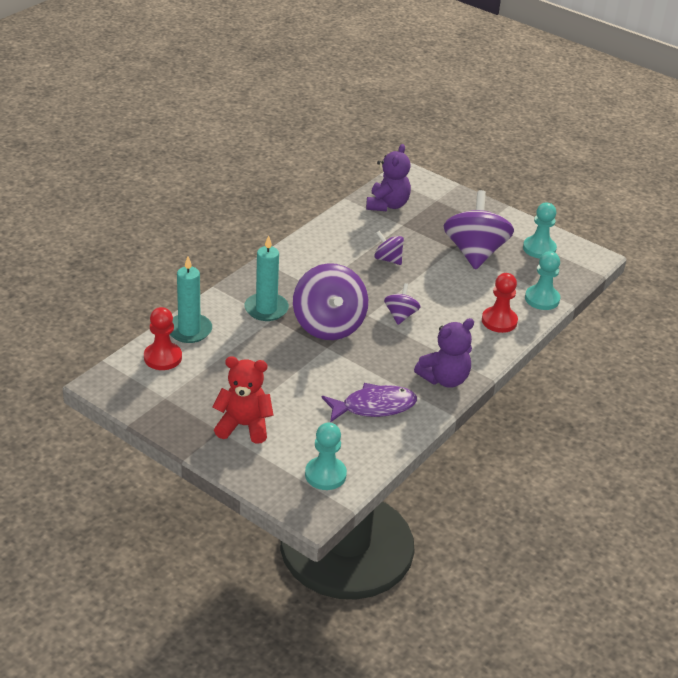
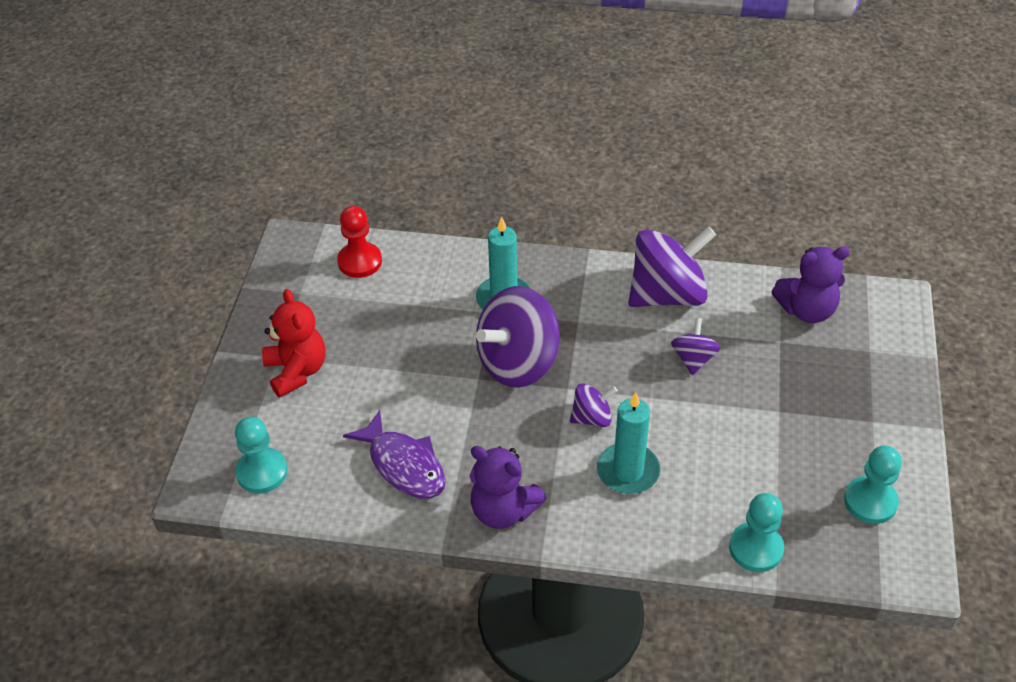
camera: 65 degrees right, 10 degrees up
(189, 330) = (418, 259): turquoise candle -> turquoise candle (628, 471)
(475, 253) = (791, 436): purple spinning top -> purple spinning top (667, 294)
(499, 321) = (665, 520): red pawn -> none

